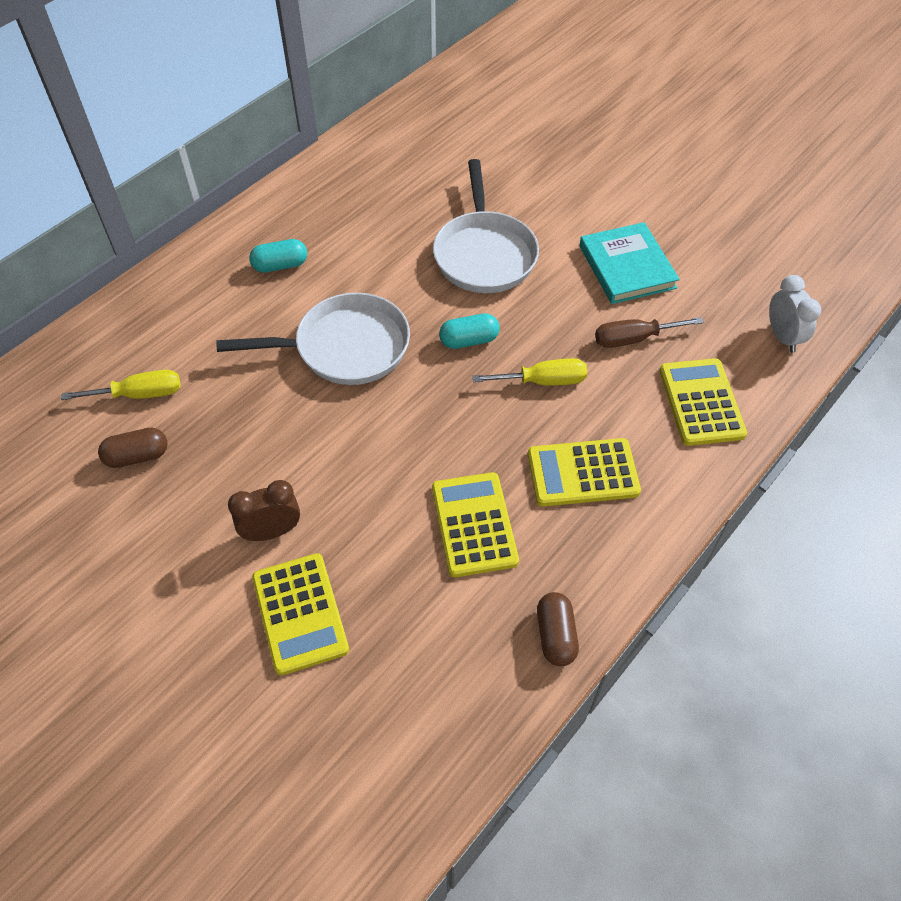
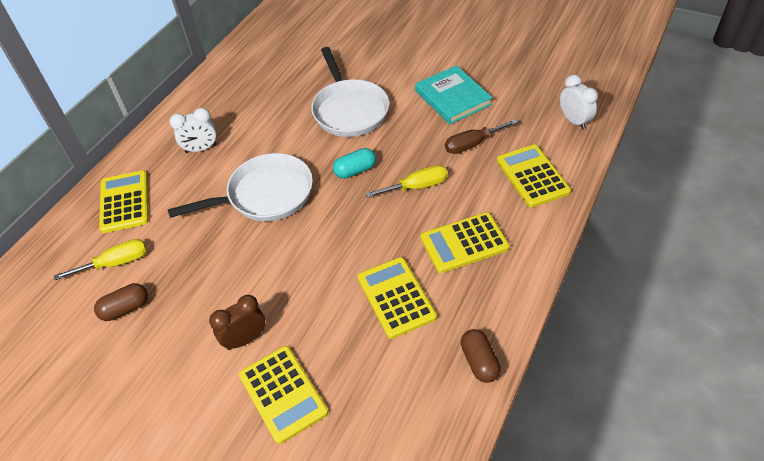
camera: 10 degrees left, 5 degrees down
(169, 316) = (125, 202): none -> yellow calculator
(280, 265) = (201, 149): turquoise capsule -> white clock

